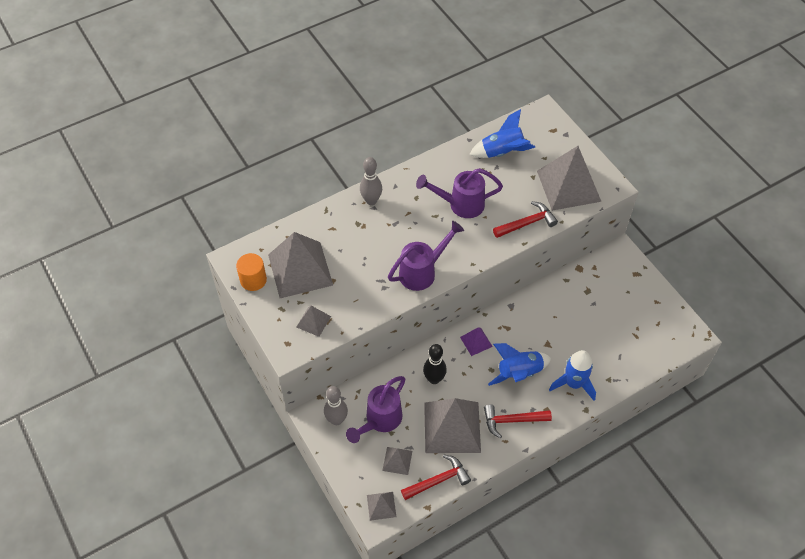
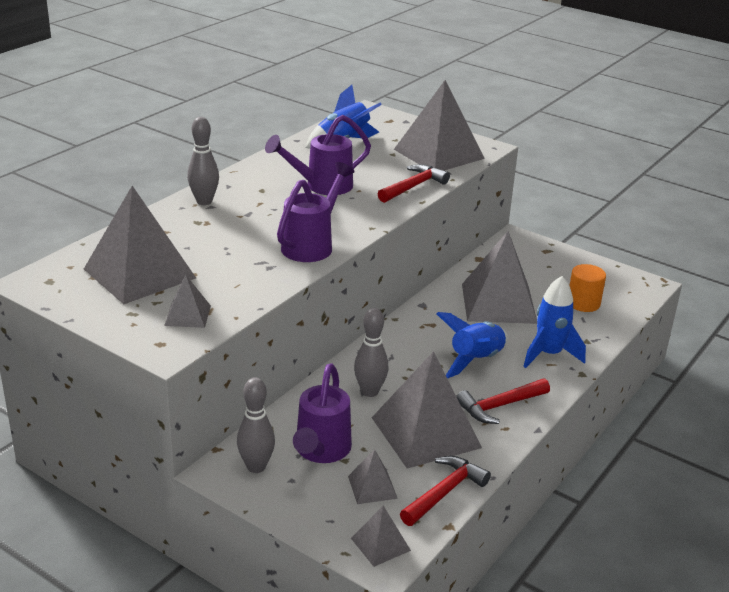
camera: 25 degrees left, 25 degrees down
(253, 280) = (73, 295): orange cylinder -> orange cylinder (583, 303)
(434, 379) = (370, 391): black bowling pin -> grey bowling pin
(476, 341) = (401, 345): purple pyramid -> none
(566, 321) = (498, 303): none -> grey pyramid

